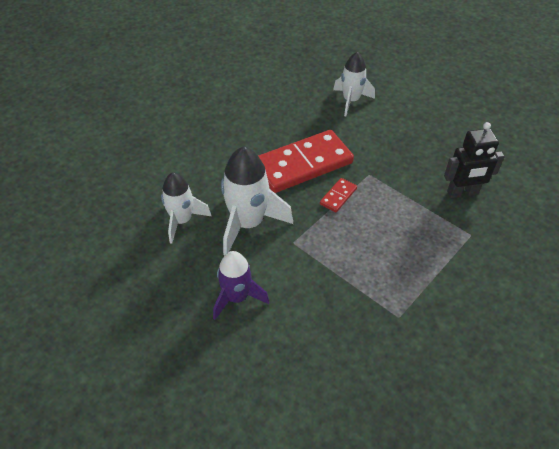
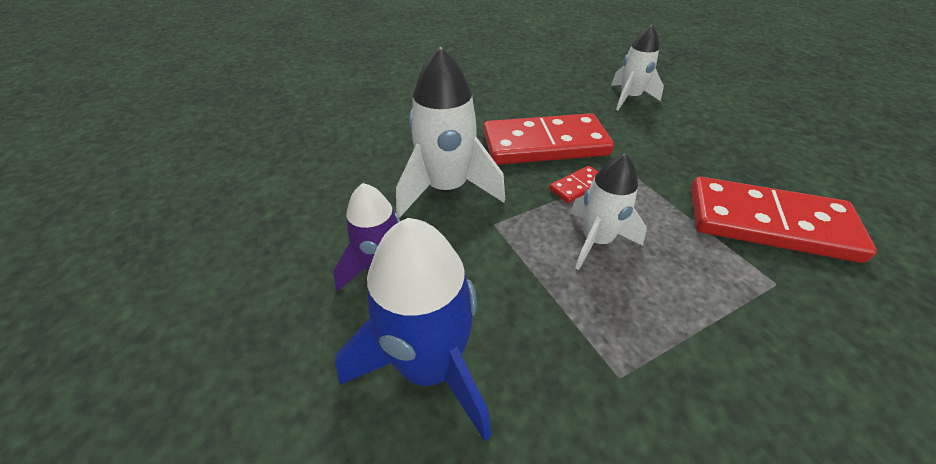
camera: 20 degrees right, 5 degrees down
(182, 220) = (371, 167): white rocket -> white rocket (596, 240)
(295, 345) = (429, 366): none -> blue rocket
(462, 193) = (769, 223): black robot -> red domino

